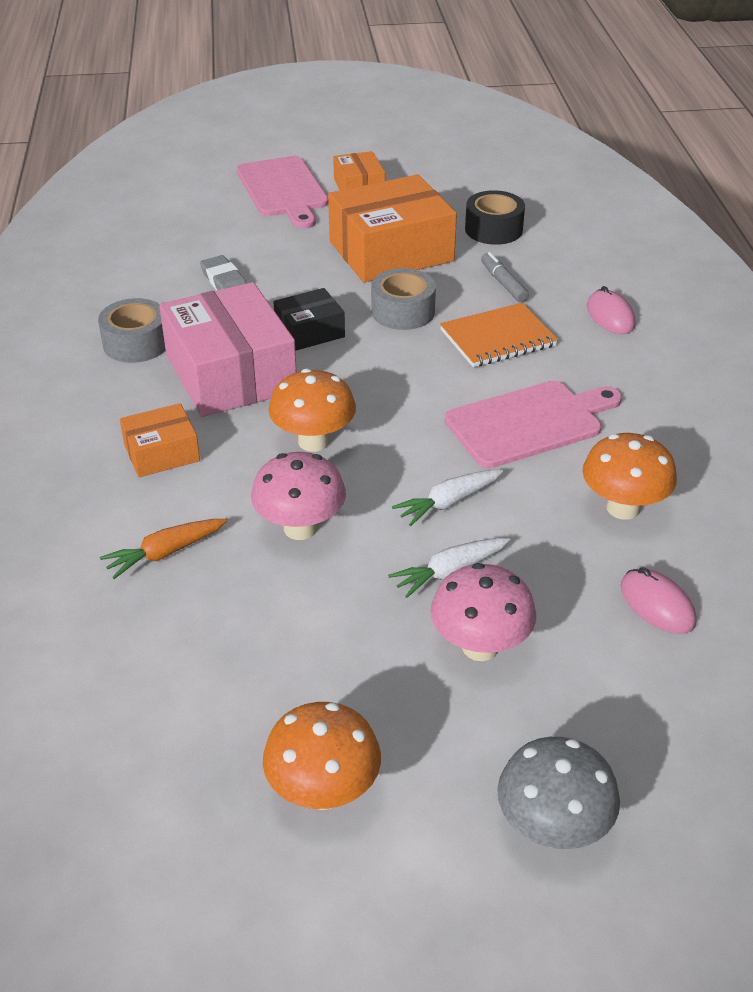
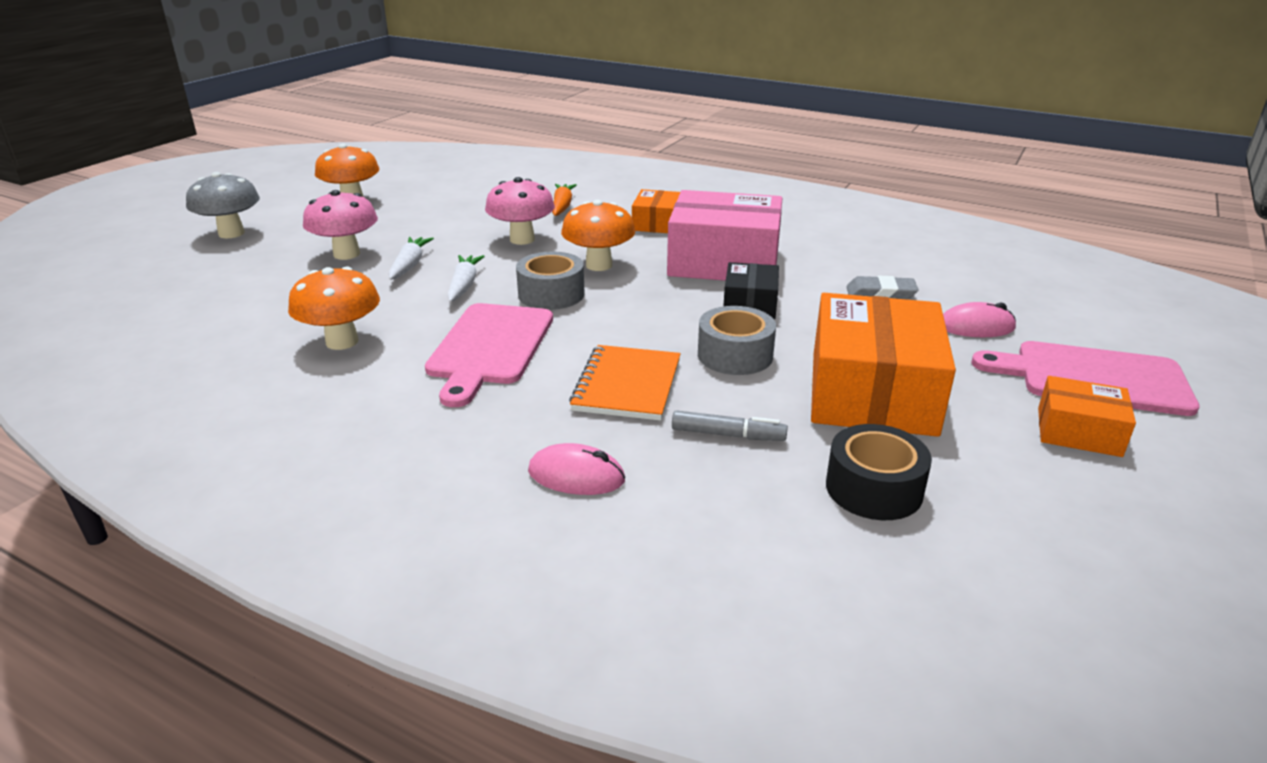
camera: 125 degrees right, 10 degrees down
(136, 343) = (807, 243): grey tape -> grey tape (551, 294)
(657, 605) = (257, 313): pink mouse -> pink mouse (976, 327)

